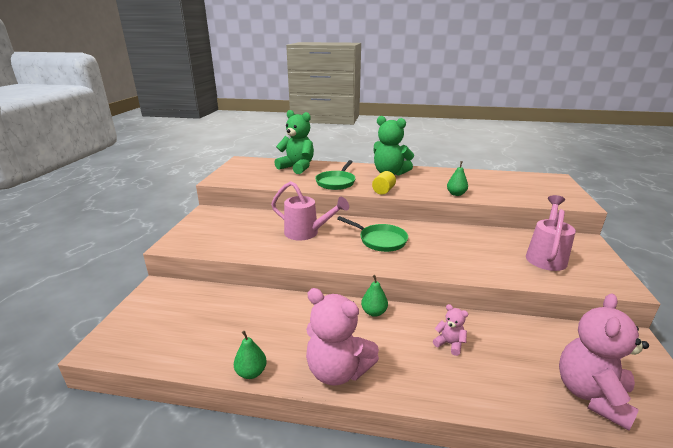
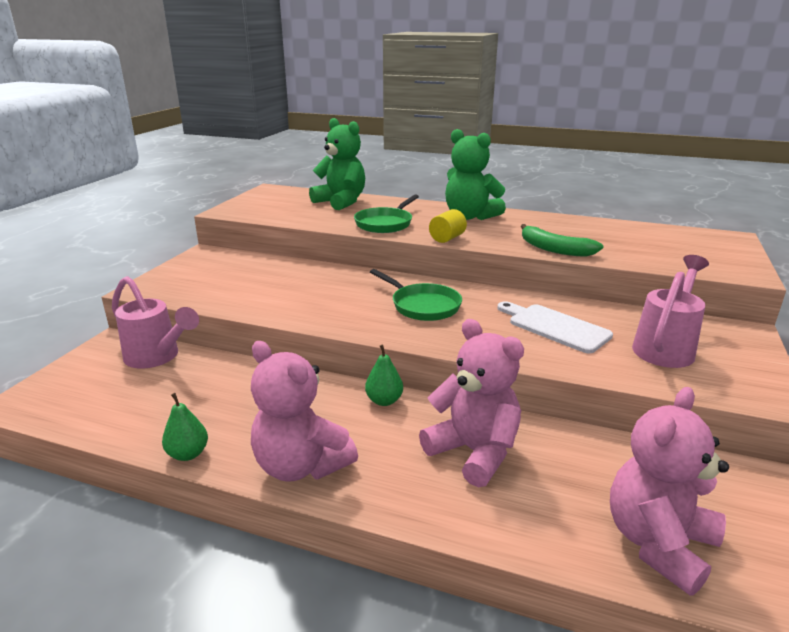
camera: 10 degrees right, 0 degrees up
(307, 233) = (324, 289): pink watering can -> pink watering can (157, 357)
(449, 344) = (474, 452): pink teddy bear -> pink teddy bear, size x2.15
(456, 194) = (554, 249): green pear -> green banana
(472, 248) = (555, 327): none -> white cutting board

